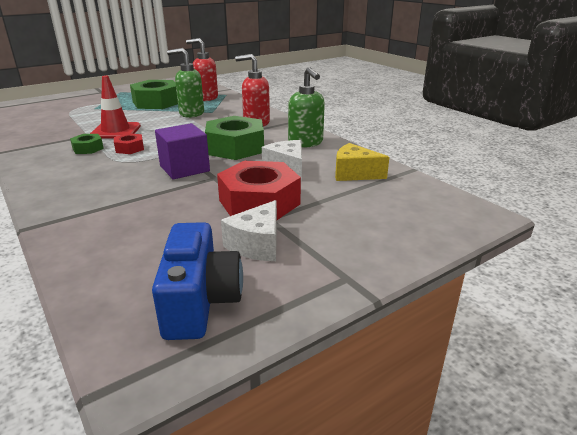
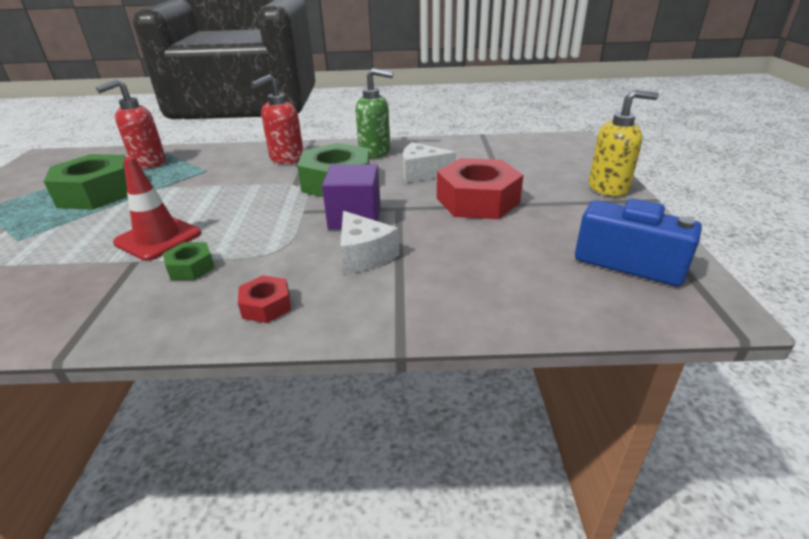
camera: 55 degrees left, 5 degrees up
(129, 148) = (241, 238): red nut -> red nut (266, 306)
(191, 113) = (188, 182): green soap dispenser -> none
(257, 244) = (554, 219): white cheese -> white cheese (364, 255)
(354, 173) = (465, 153): yellow cheese -> none
(368, 261) = (608, 188): none -> yellow soap dispenser

